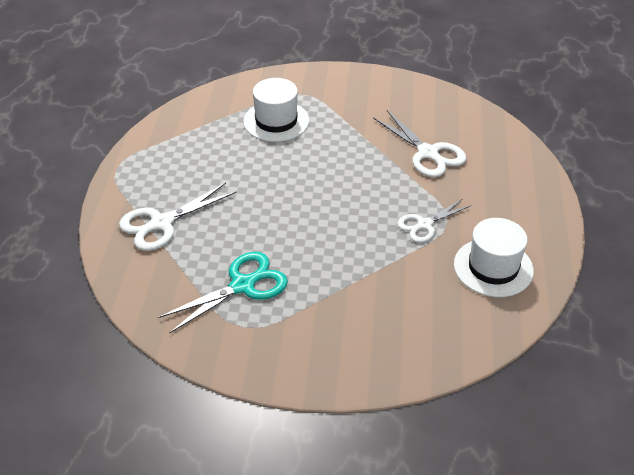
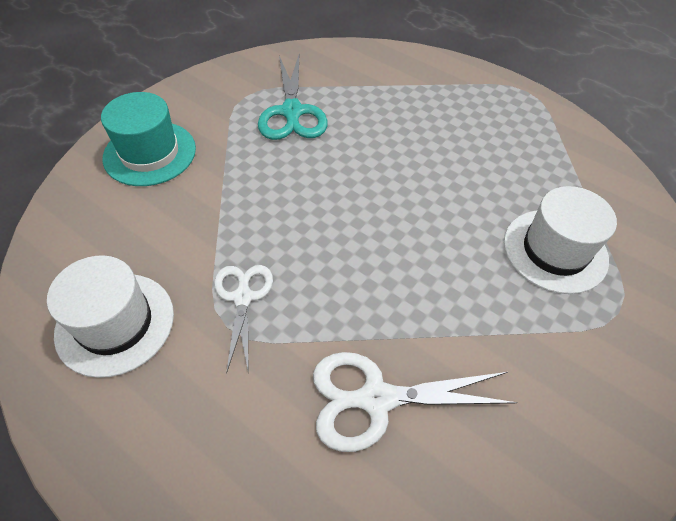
camera: 120 degrees right, 10 degrees up
(161, 223) = (418, 93): white scissors -> none
(360, 345) = (150, 153): none -> turquoise hat

